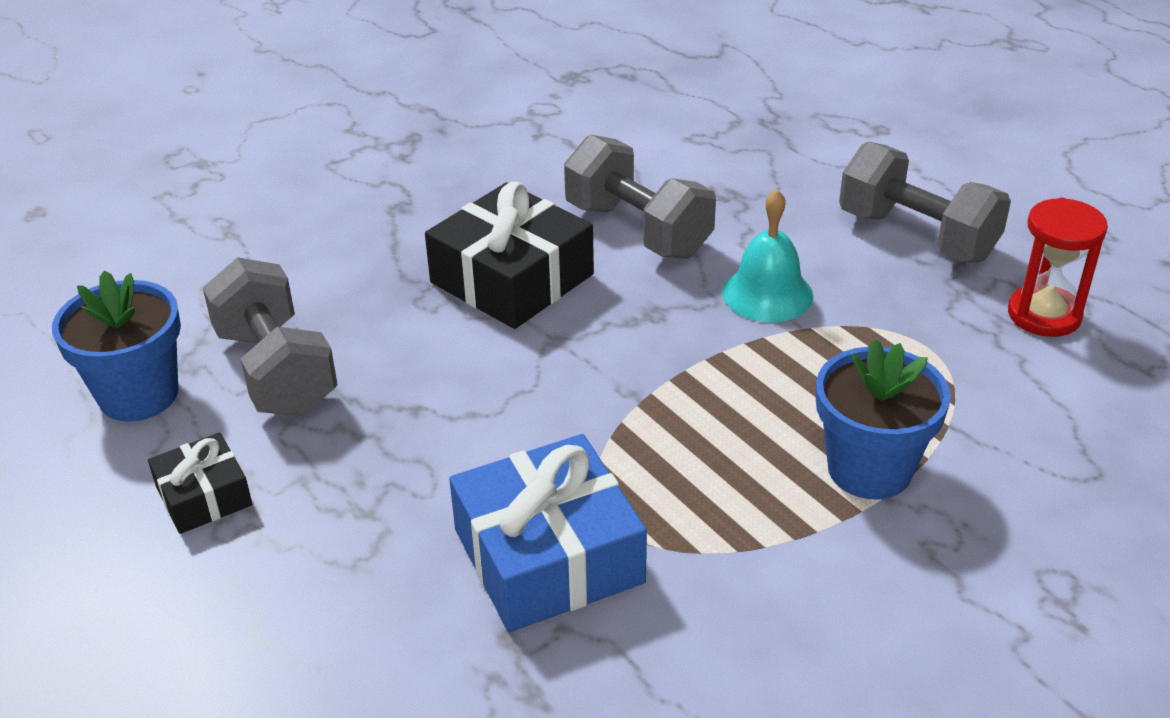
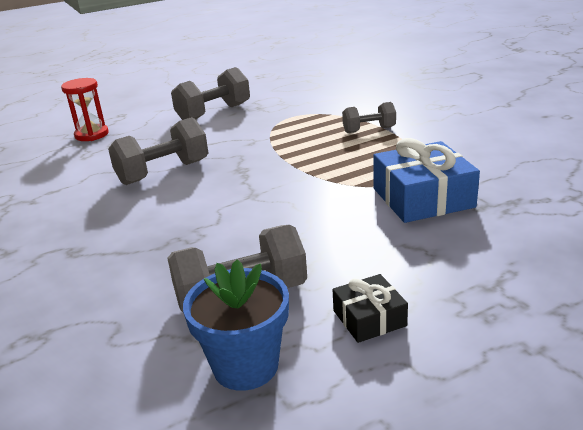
camera: 80 degrees left, 10 degrees down
(512, 278) = (186, 209): black gift -> none
(767, 294) = (239, 143): turquoise bell -> none
(869, 469) = (369, 130): blue flower pot -> grey dumbbell
(1044, 315) = (281, 96): red hourglass -> red hourglass (91, 135)

